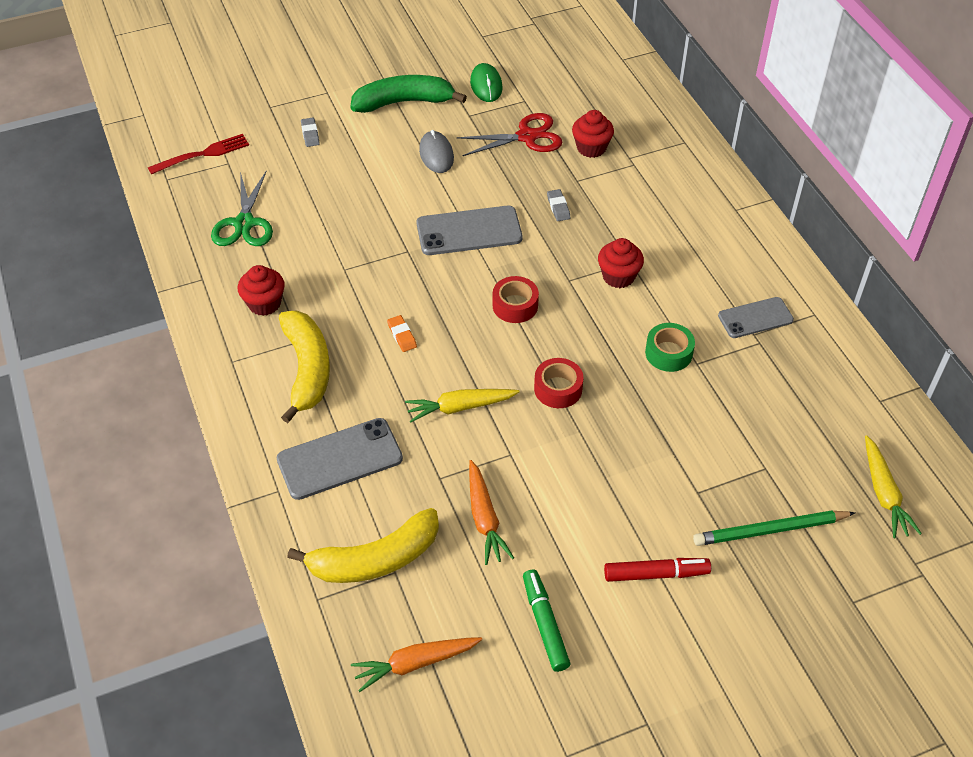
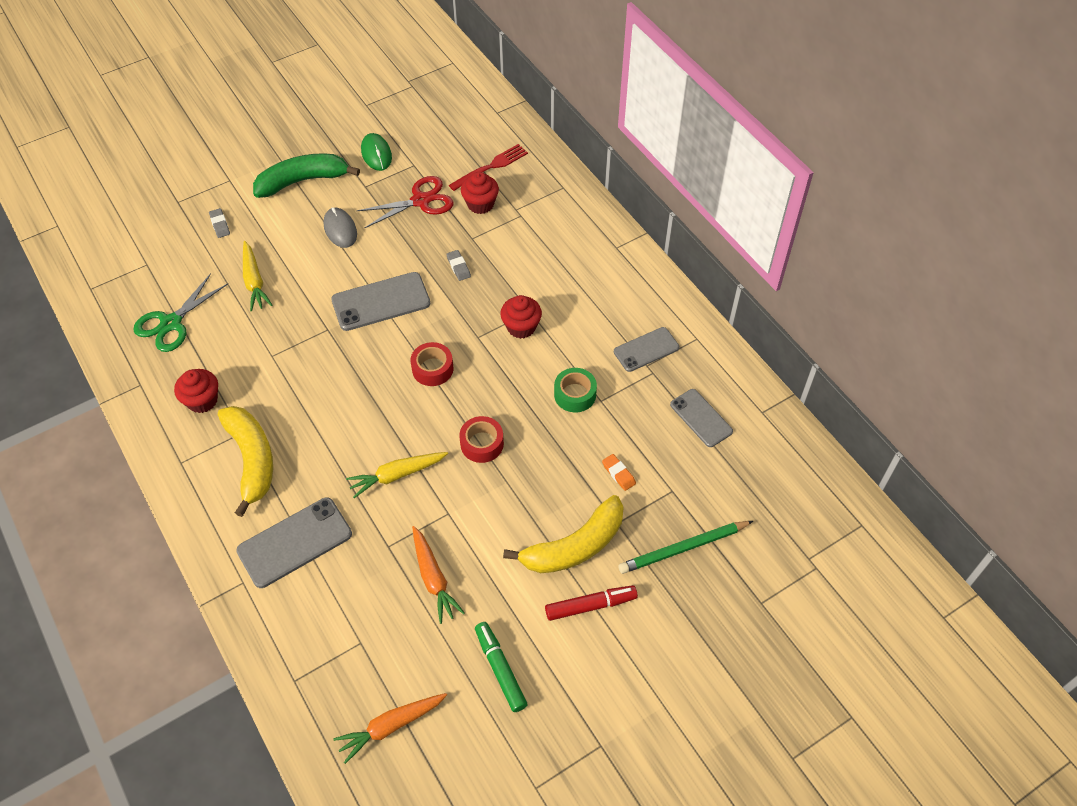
camera: 10 degrees left, 5 degrees up
(203, 154) = (121, 259): red fork -> red fork (491, 167)
(244, 223) = (171, 323): green scissors -> green scissors turned 45 degrees clockwise
(375, 559) = (341, 634): yellow banana -> yellow banana (574, 546)
(402, 335) = (334, 413): orange eraser -> orange eraser (618, 474)
(808, 397) = (701, 418): none -> grey phone
(883, 493) = (775, 498): yellow carrot -> yellow carrot (254, 281)

